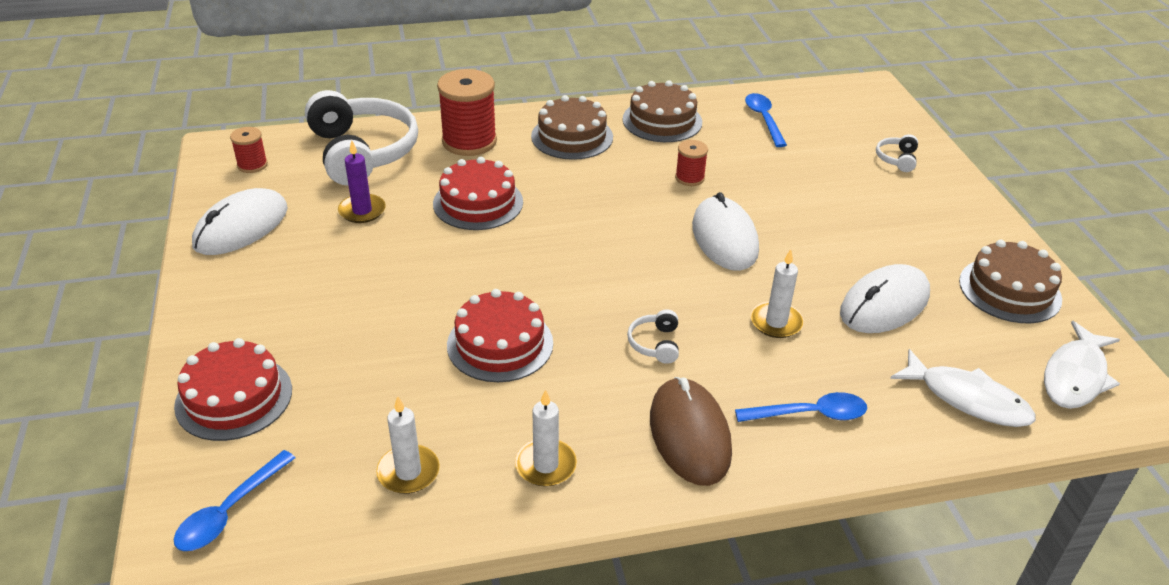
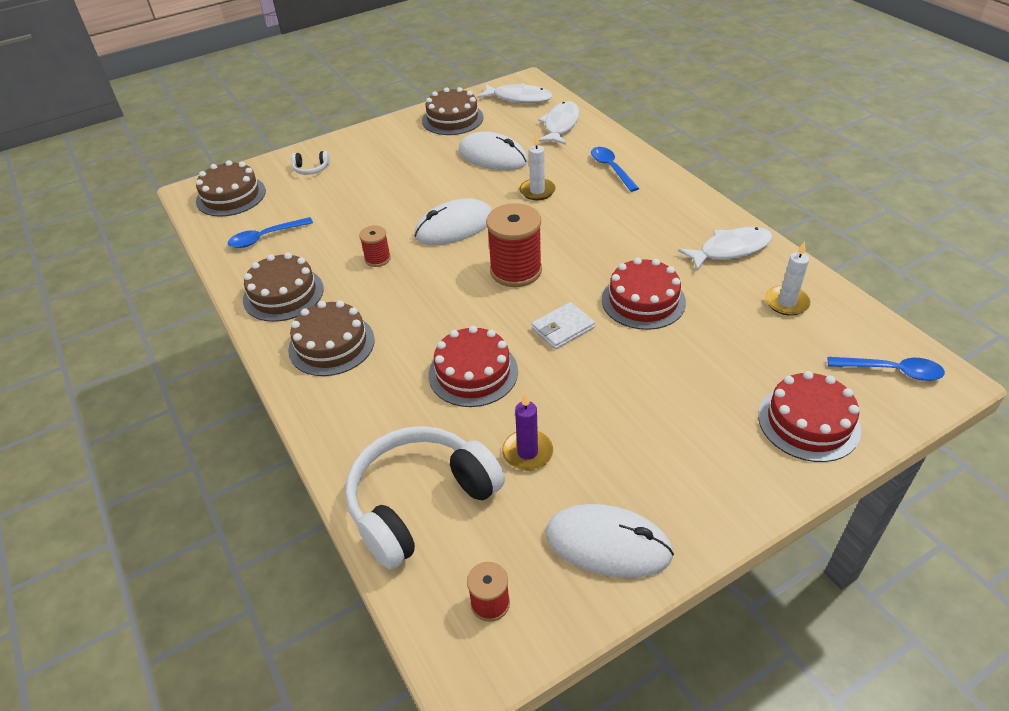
camera: 105 degrees left, 5 degrees up
(469, 141) = (366, 417): red spool -> red spool (516, 271)
(498, 271) = (563, 328): none -> white wallet
(545, 465) = (730, 249): white candle -> white fish
(655, 344) = (592, 233): white headphones -> none
(689, 434) = (661, 204): brown mouse -> none
(854, 106) = (231, 196): none -> brown cake

